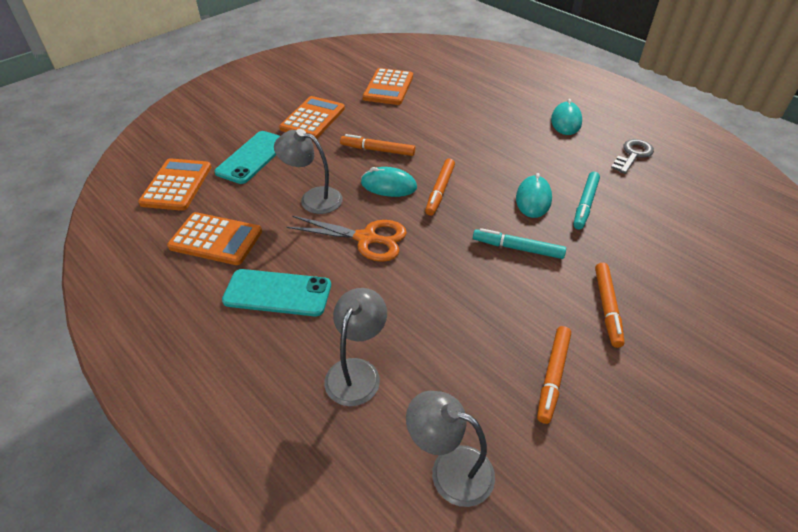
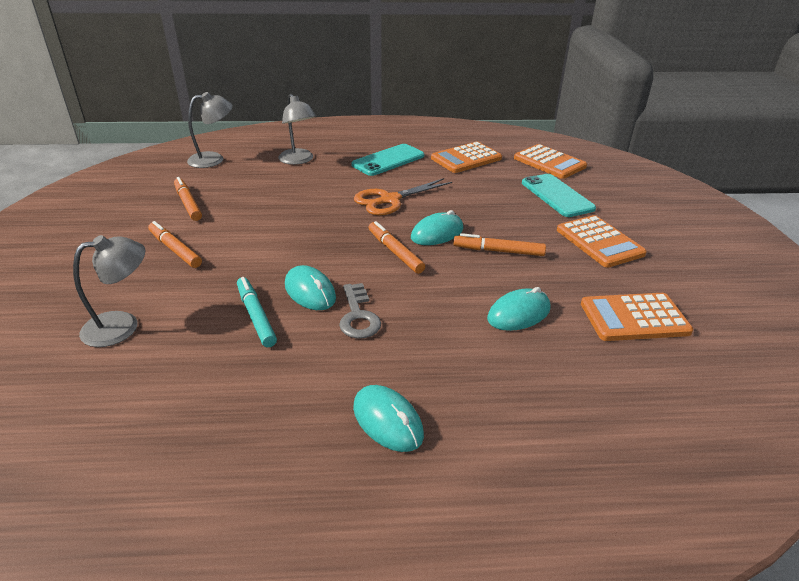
camera: 130 degrees right, 10 degrees down
(313, 198) = (465, 199): grey lamp -> grey lamp (122, 325)
(377, 150) = (498, 251): orange marker -> orange marker turned 135 degrees counterclockwise
(388, 87) = (634, 318): orange calculator -> orange calculator turned 60 degrees counterclockwise
(436, 119) = (518, 313): none -> turquoise mouse
(517, 248) = (279, 249): turquoise marker -> none
(633, 155) = (249, 422): grey key -> grey key (358, 316)

